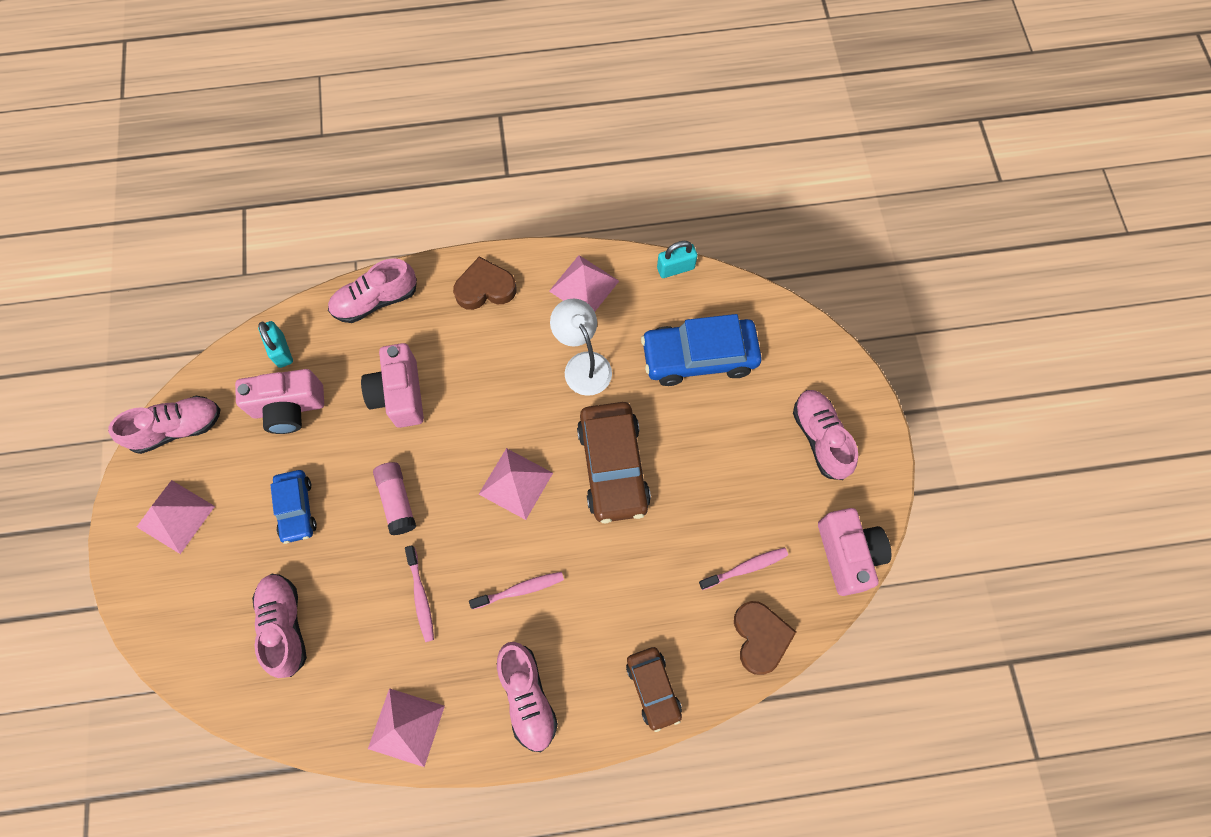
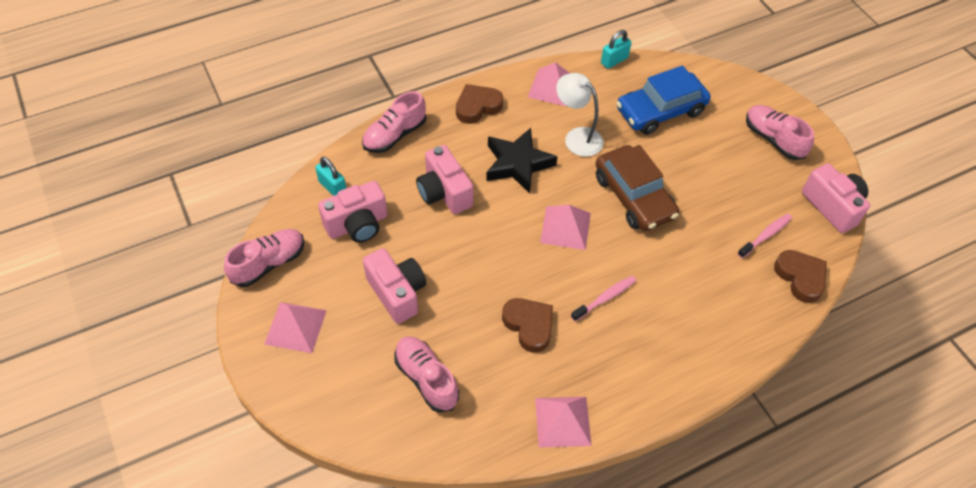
camera: 20 degrees left, 15 degrees down
(296, 509) = (397, 293): blue car -> pink camera
(397, 501) = (477, 265): pink glue stick -> none
(421, 596) = (529, 325): pink toothbrush -> brown heart
(498, 381) = (517, 164): none -> black star
(527, 697) = (648, 370): pink shoe -> none
(653, 688) = (741, 335): brown car -> none

